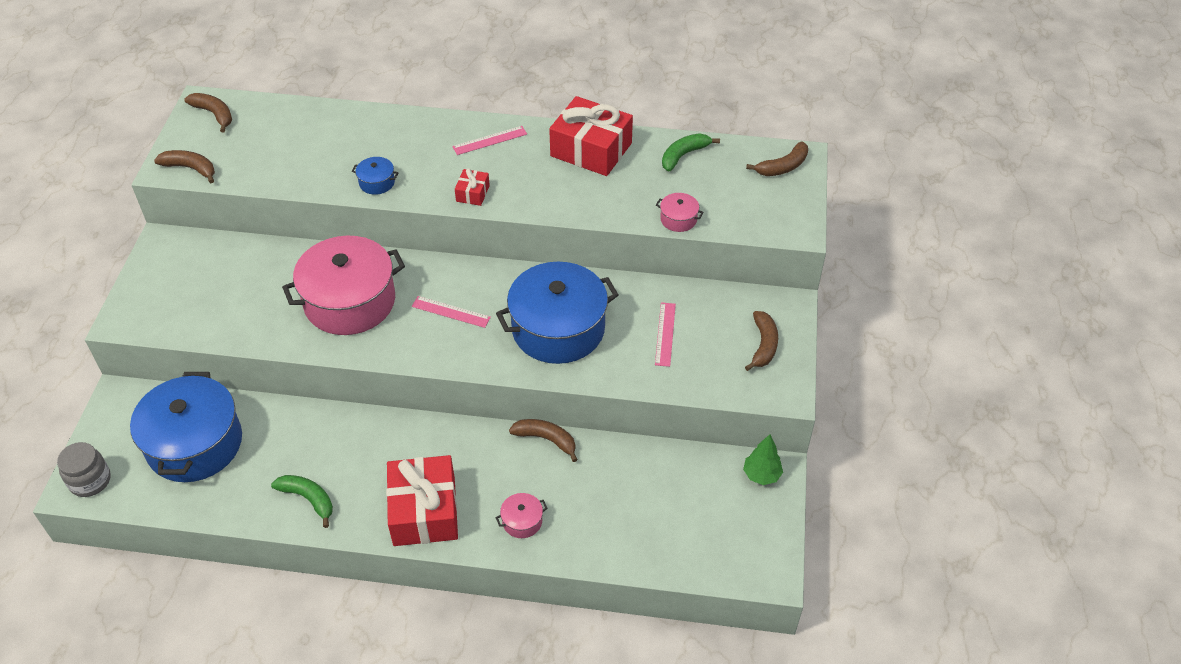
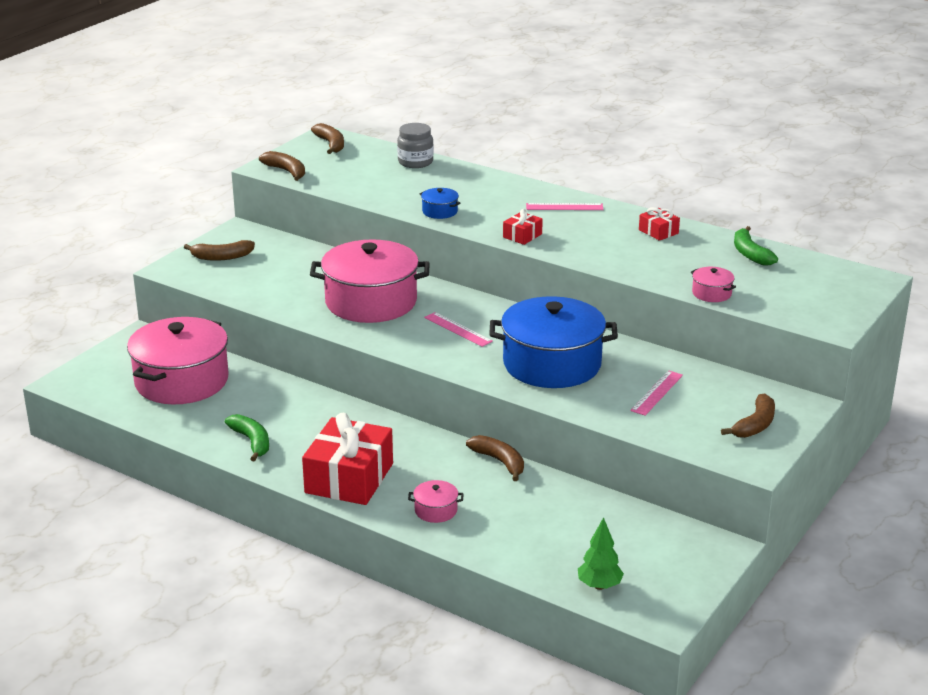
camera: 25 degrees right, 20 degrees down
(90, 481) = (81, 381): grey jar -> grey jar (415, 162)
(195, 444) = (181, 381): blue pot -> pink pot
(591, 149) = (658, 232): red gift -> red gift, size x0.46
(683, 155) = (750, 254): green banana -> green banana turned 90 degrees counterclockwise
(761, 475) = (704, 546): green tree -> green tree (599, 586)
(783, 167) = (850, 282): brown banana -> brown banana (222, 257)

